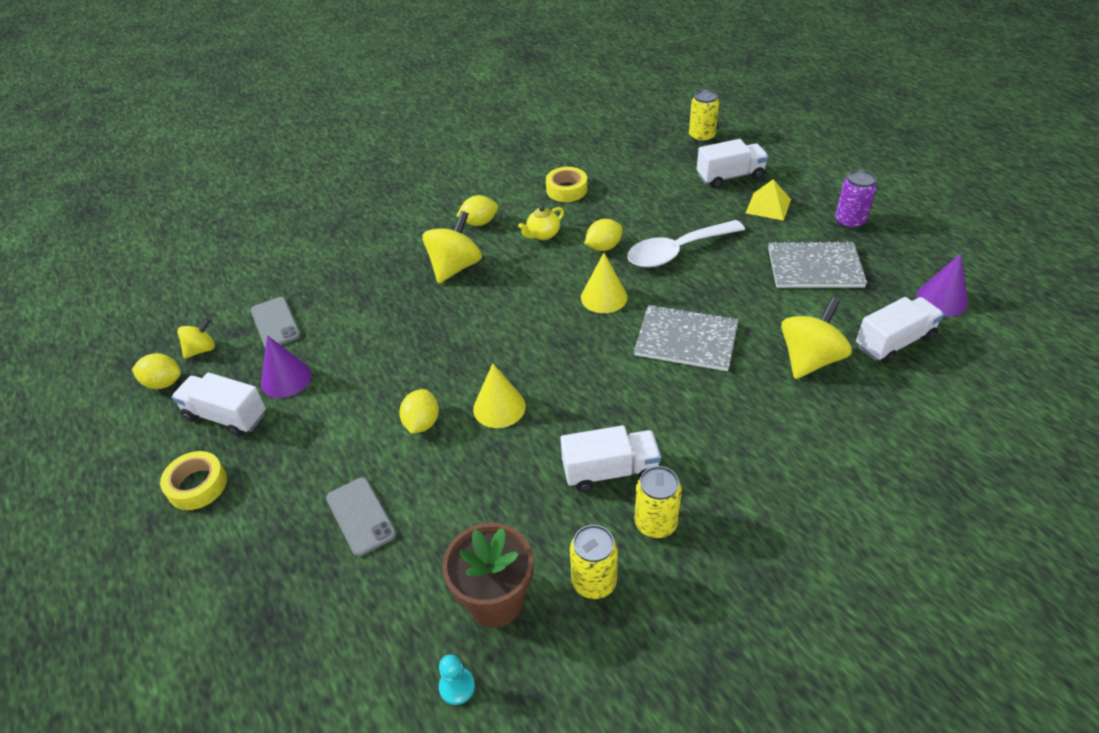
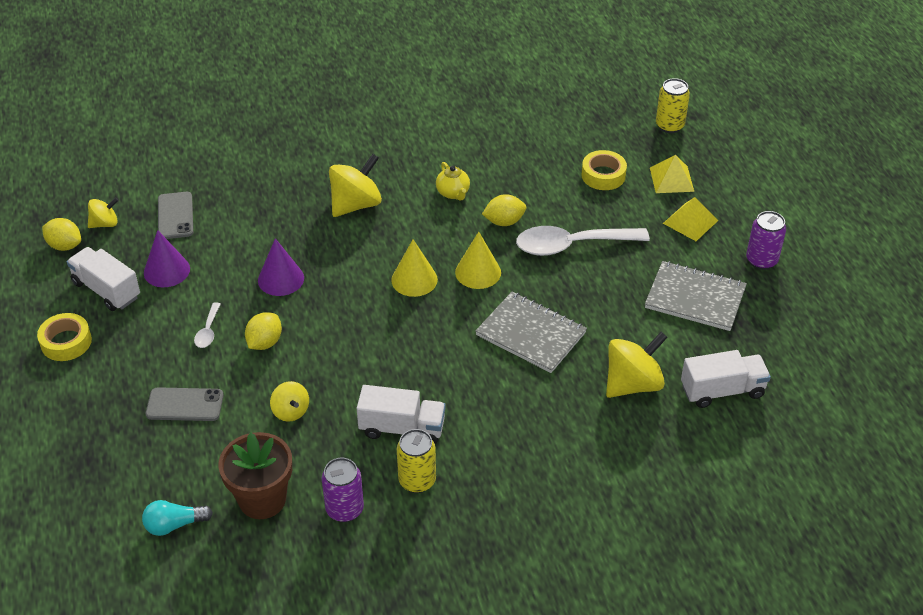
camera: 15 degrees right, 0 degrees up
(355, 428) = (208, 331): none -> white spoon
(361, 516) = (185, 405): grey phone -> grey phone turned 75 degrees counterclockwise
(405, 667) = (174, 525): none -> turquoise light bulb
(457, 687) = (206, 550): turquoise pawn -> none
(479, 223) = (399, 164): yellow lemon -> none
(483, 488) = (291, 411): none -> yellow spinning top
(499, 407) = (335, 347): yellow cone -> yellow cone (414, 279)
(543, 235) = (453, 193): yellow teapot -> yellow teapot turned 90 degrees counterclockwise
(566, 190) = (500, 150): yellow tape -> yellow tape (603, 175)
(594, 582) = (344, 509): yellow can -> purple can
(730, 177) = (671, 179): white truck -> yellow pyramid
(941, 299) = (797, 363): purple cone -> purple cone (281, 279)

